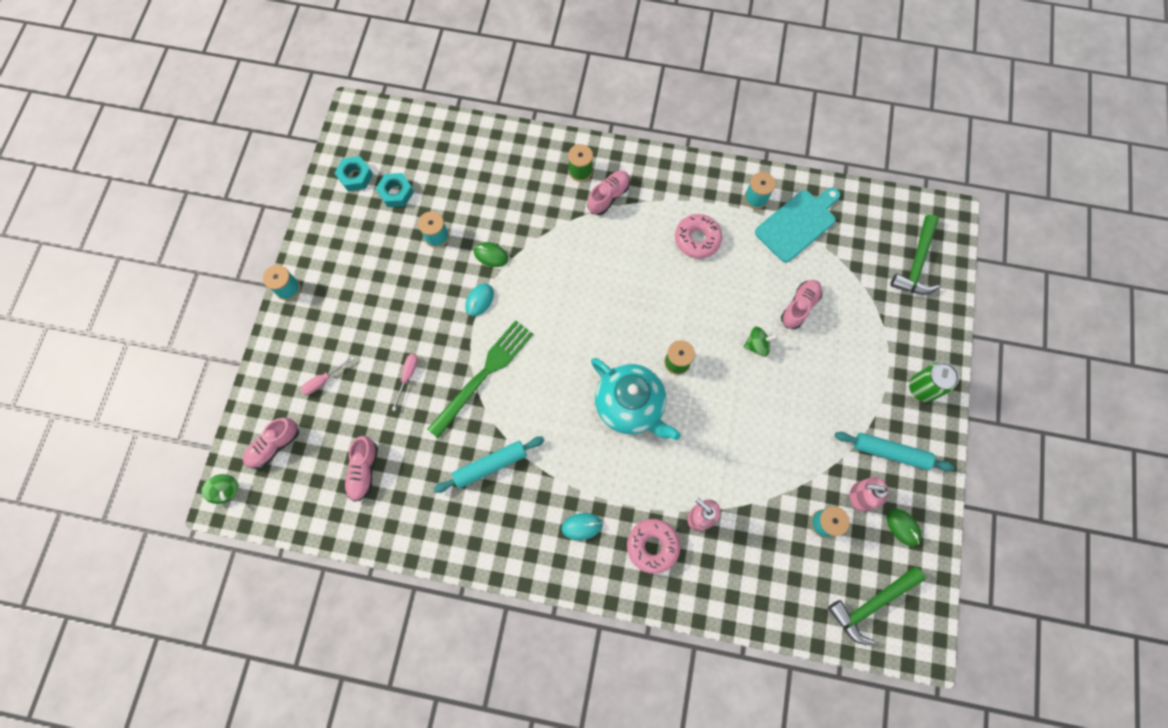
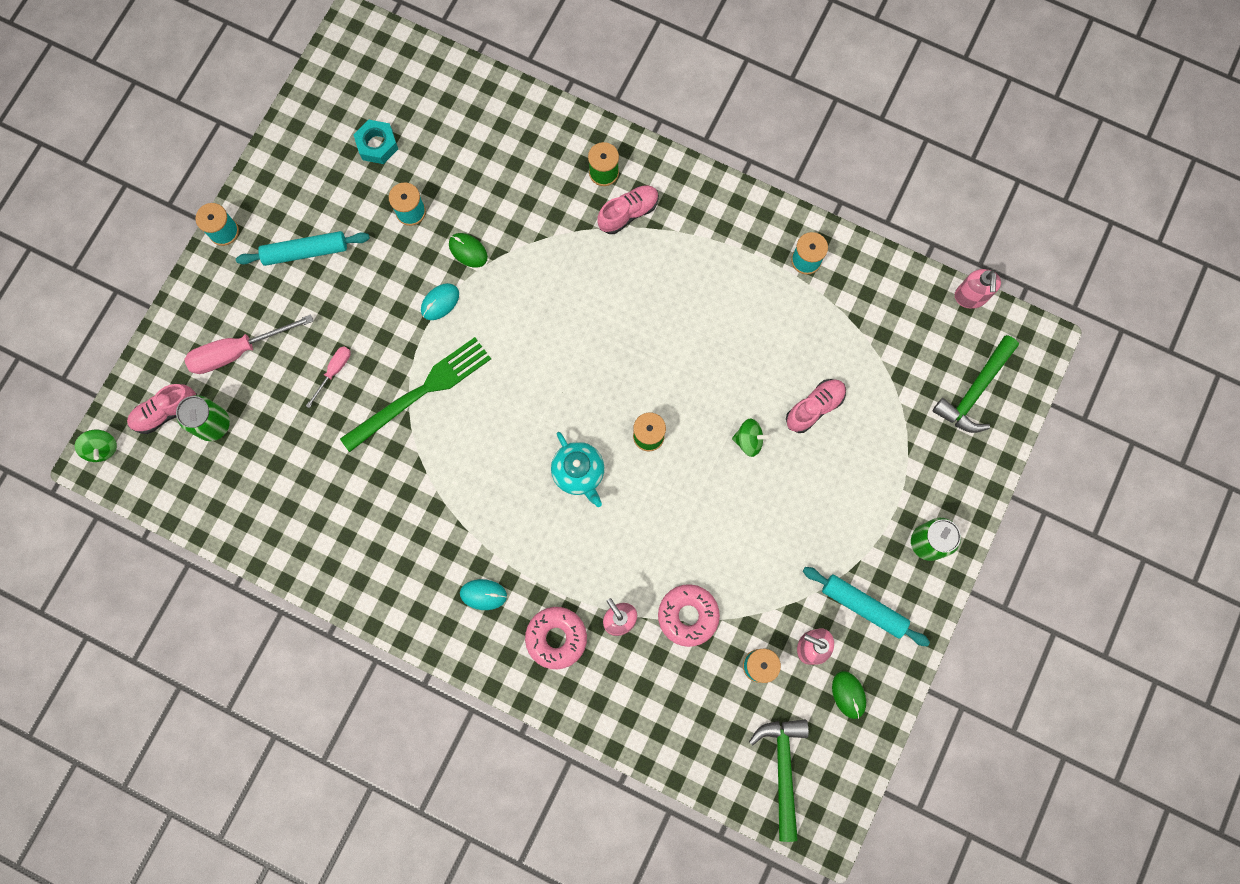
camera: 15 degrees right, 5 degrees up
(317, 445) = (213, 424): none -> green can
(323, 380) = (238, 351): pink screwdriver -> pink screwdriver, size x1.85
(355, 176) = (334, 112): turquoise nut -> none
(364, 470) = (258, 467): pink shoe -> none
(490, 465) = (400, 498): turquoise rolling pin -> turquoise rolling pin (305, 251)
(630, 406) = (579, 473): turquoise teapot -> turquoise teapot, size x0.64
(697, 239) = (718, 293): pink donut -> pink donut (688, 615)
(797, 224) = (846, 305): turquoise cutting board -> none
(871, 604) = (782, 769): green hammer -> green hammer turned 105 degrees clockwise
(888, 195) = (970, 297): none -> pink soap dispenser

